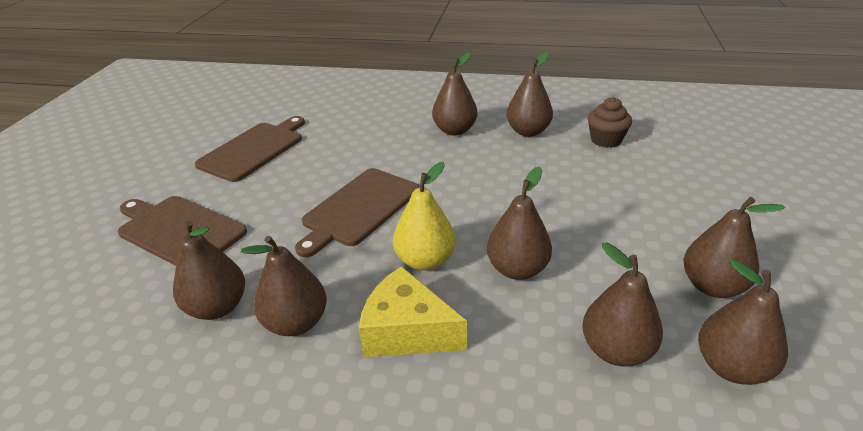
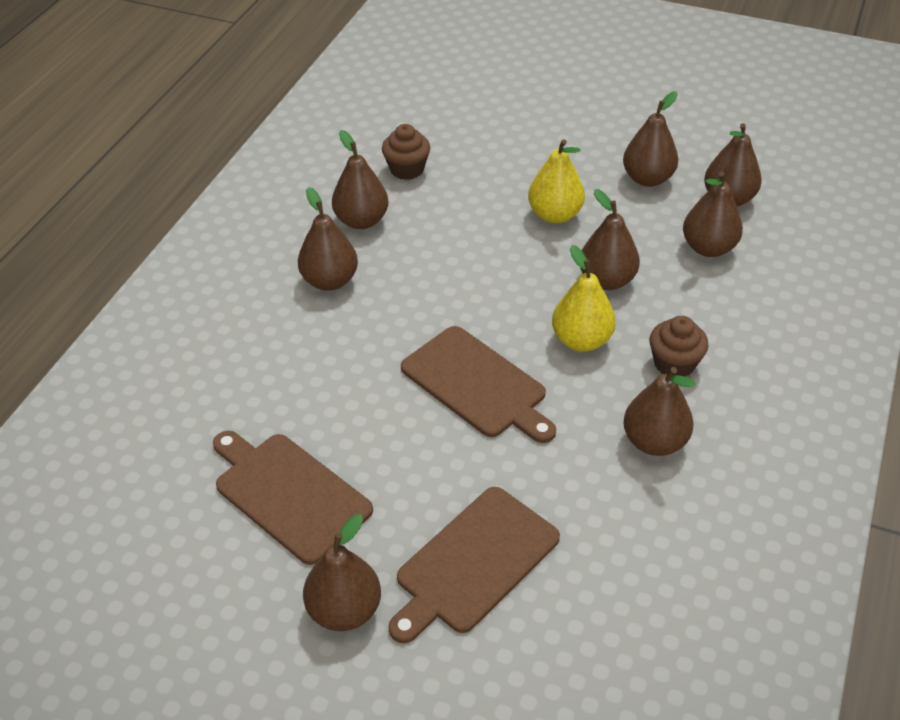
camera: 80 degrees left, 10 degrees up
(217, 307) = (623, 507): brown pear -> brown pear (344, 610)
(407, 331) = (674, 363): yellow cheese -> brown cupcake
(599, 225) = (555, 215): none -> yellow pear

